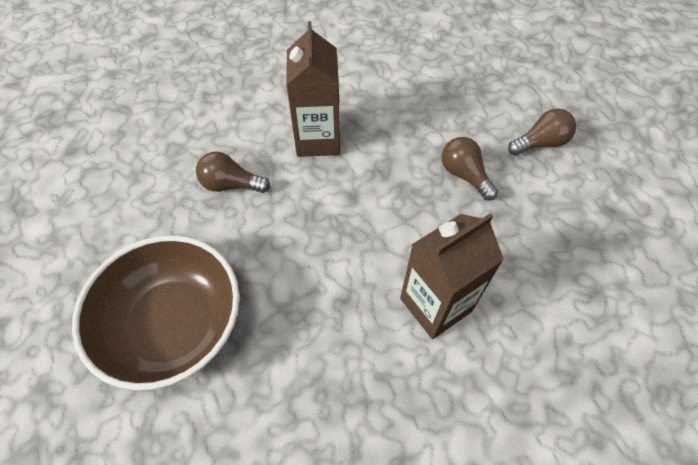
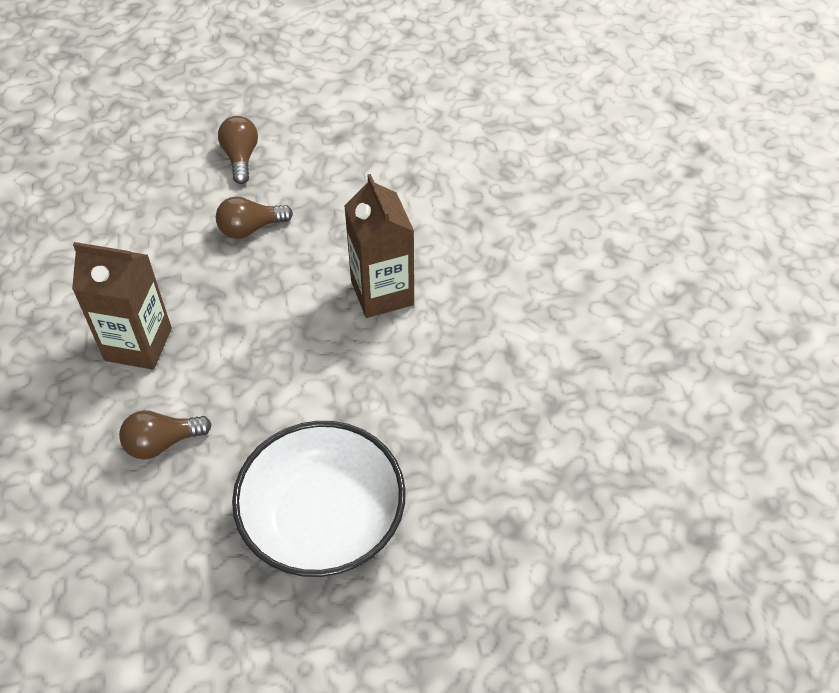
camera: 75 degrees left, 5 degrees down
(173, 325) = (323, 520): brown bowl -> white bowl
(231, 184) = (162, 443): brown light bulb -> brown light bulb turned 45 degrees clockwise

